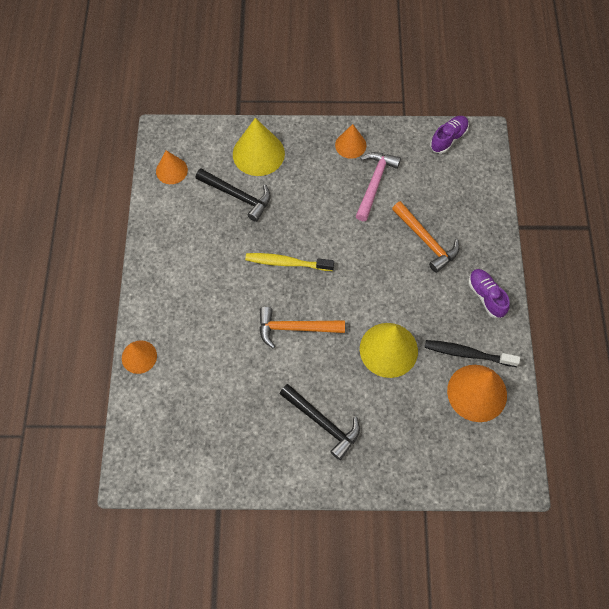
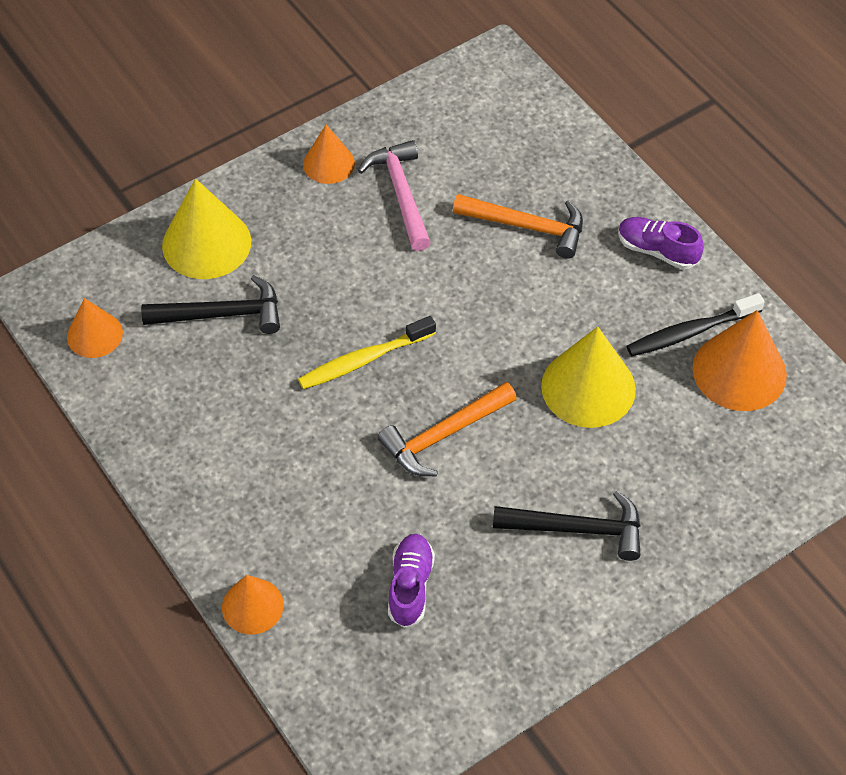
camera: 35 degrees left, 10 degrees down
(448, 139) = (454, 87): purple shoe -> purple shoe (410, 586)

